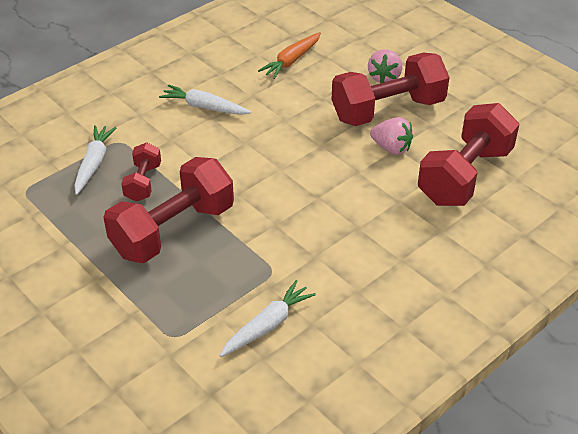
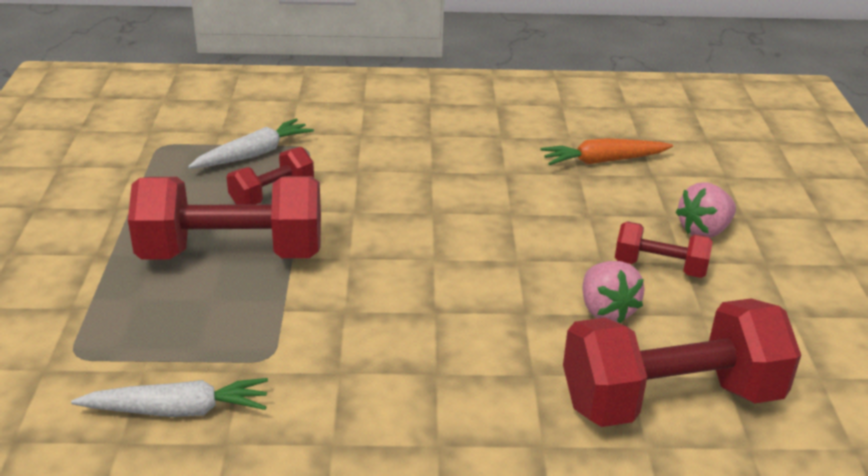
camera: 40 degrees right, 10 degrees down
(204, 107) = (438, 159): white carrot -> none
(388, 110) = (659, 267): red dumbbell -> red dumbbell, size x0.51

